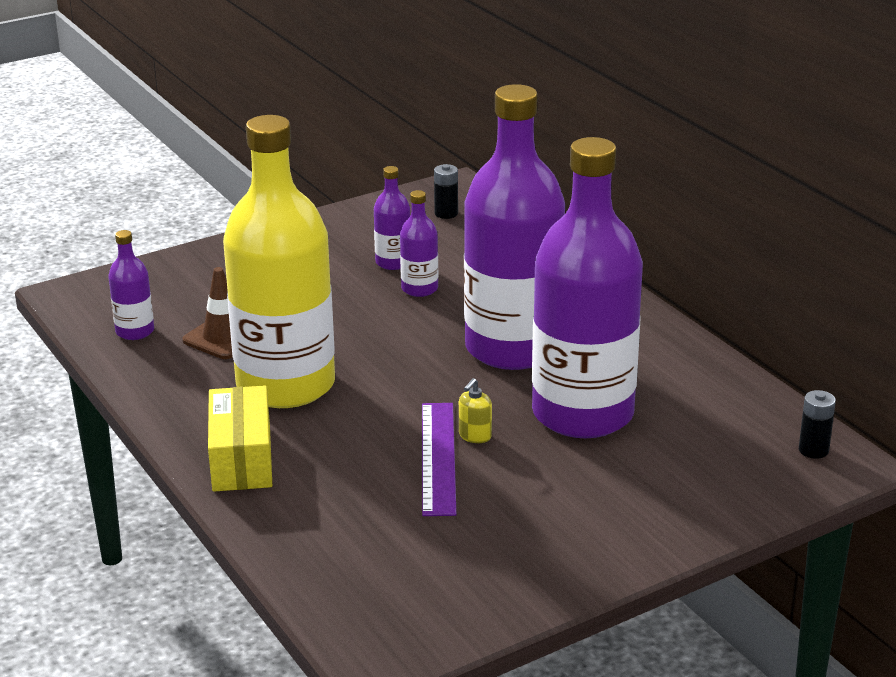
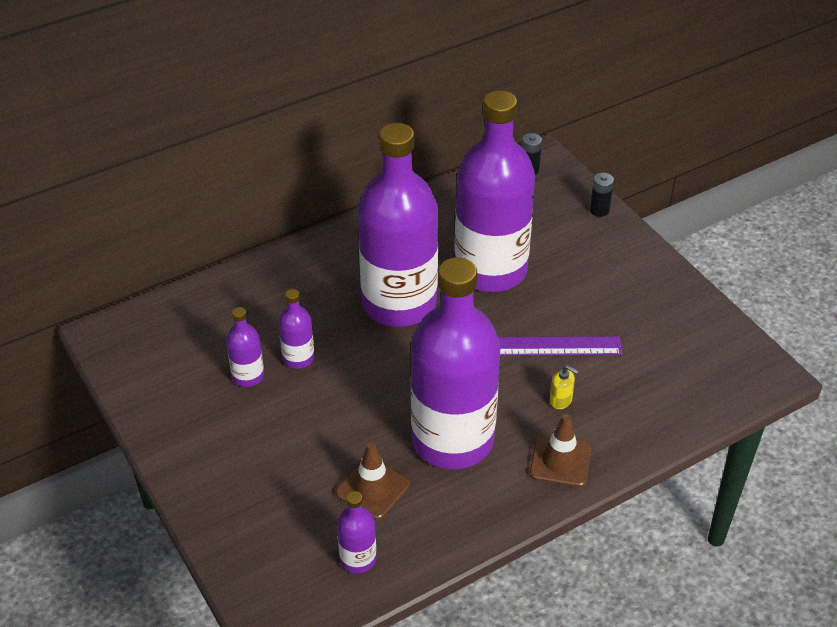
camera: 90 degrees left, 15 degrees up
(242, 459) = (560, 461): yellow box -> brown traffic cone
(286, 385) = (452, 440): yellow bottle -> purple bottle
(446, 213) = (158, 341): black battery -> black battery (599, 210)
(475, 436) = (522, 326): yellow soap dispenser -> yellow soap dispenser (561, 400)

